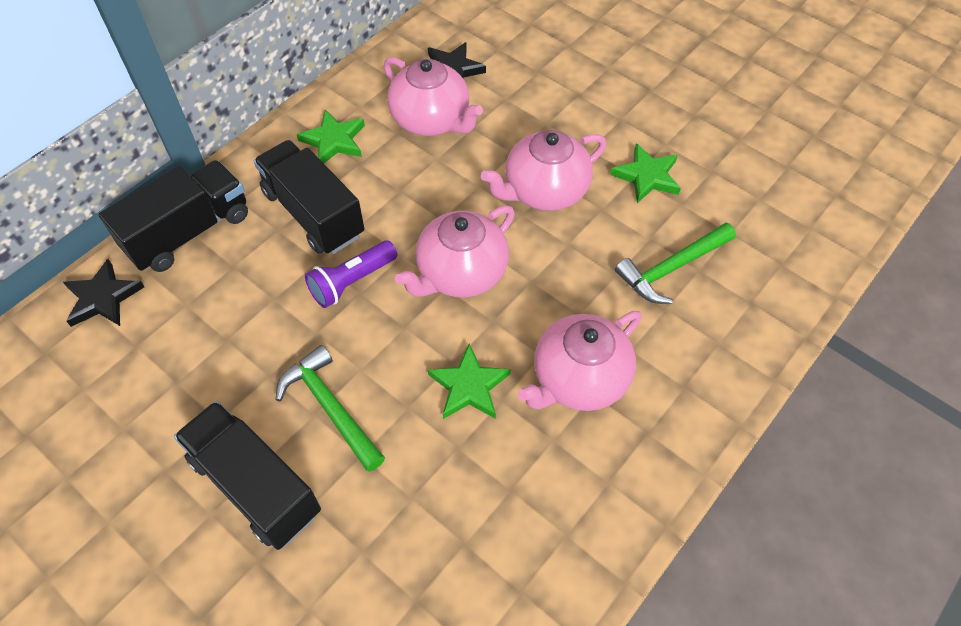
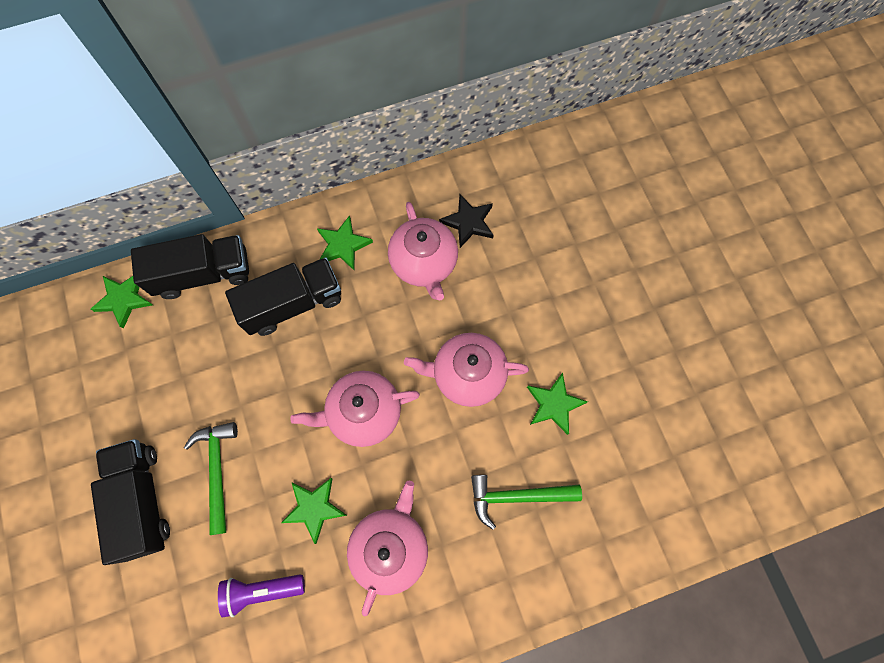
camera: 30 degrees right, 15 degrees up
(103, 298) = (124, 299): black star -> green star
(313, 213) = (293, 304): black truck -> black truck turned 75 degrees clockwise
(352, 282) = (286, 377): purple flashlight -> purple flashlight (262, 590)
(578, 379) = (390, 547): pink teapot -> pink teapot turned 120 degrees clockwise

